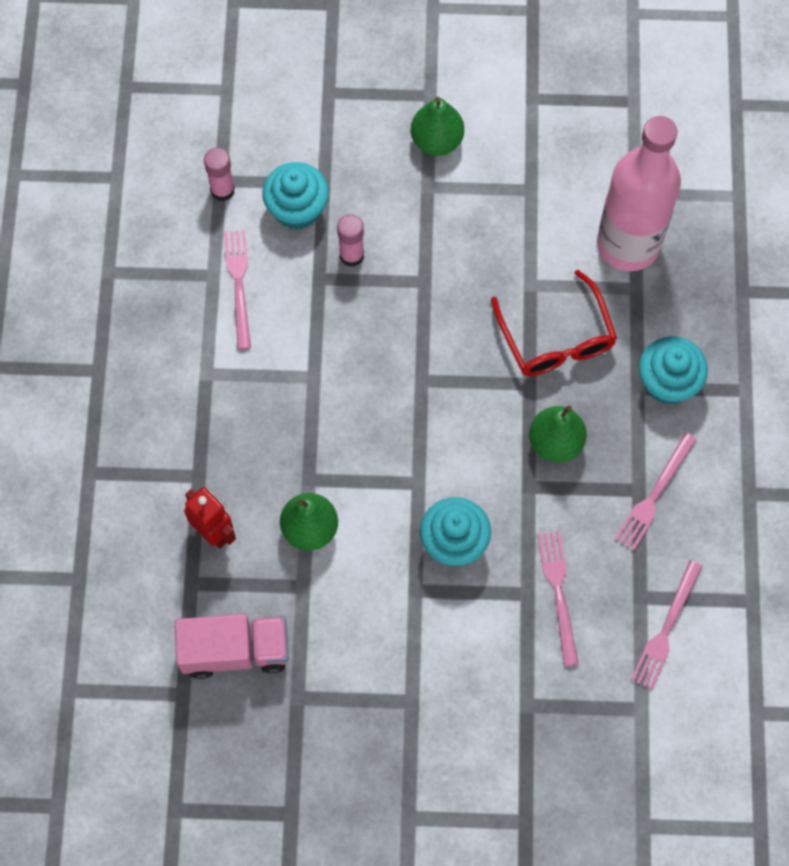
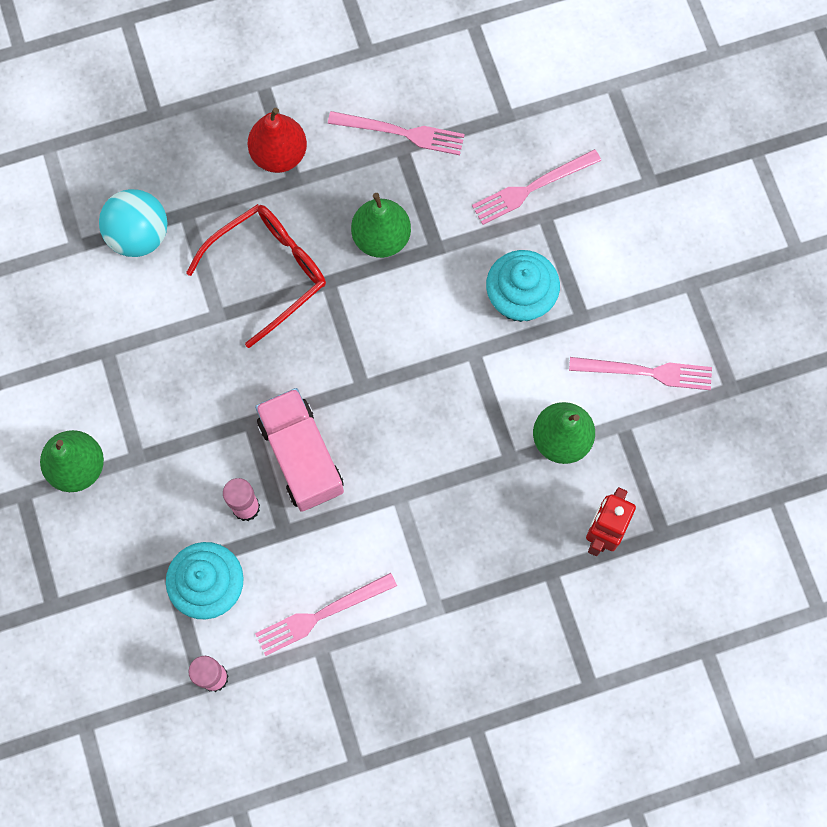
camera: 110 degrees left, 5 degrees up
(235, 651) = (712, 464): pink truck -> pink truck (301, 456)
(628, 244) = (139, 235): pink bottle -> turquoise ball
(666, 629) = (528, 85): pink fork -> pink fork (646, 372)
(667, 382) = (279, 154): turquoise cupcake -> red pear

